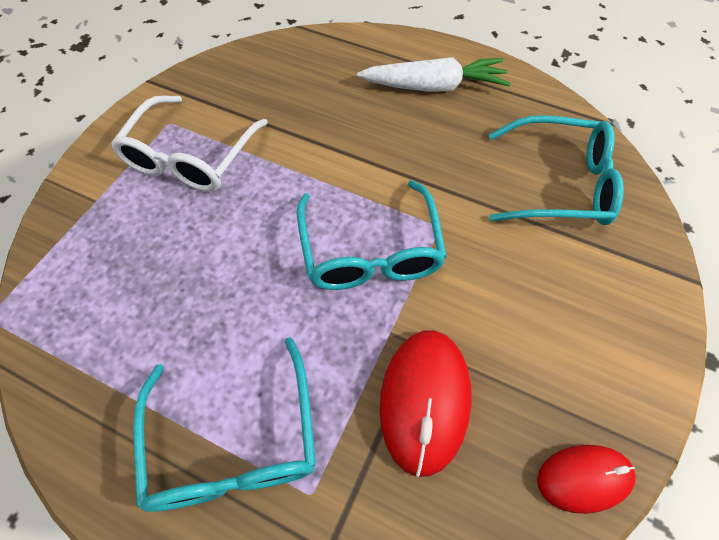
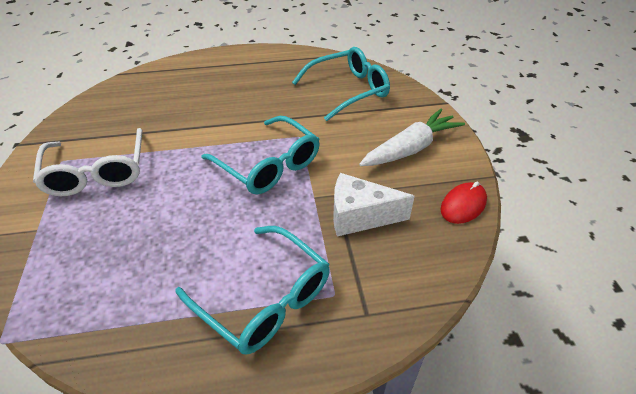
camera: 35 degrees left, 15 degrees down
(424, 400) = (359, 216): red mouse -> white cheese
(434, 87) = (239, 73): white carrot -> white carrot (410, 148)

